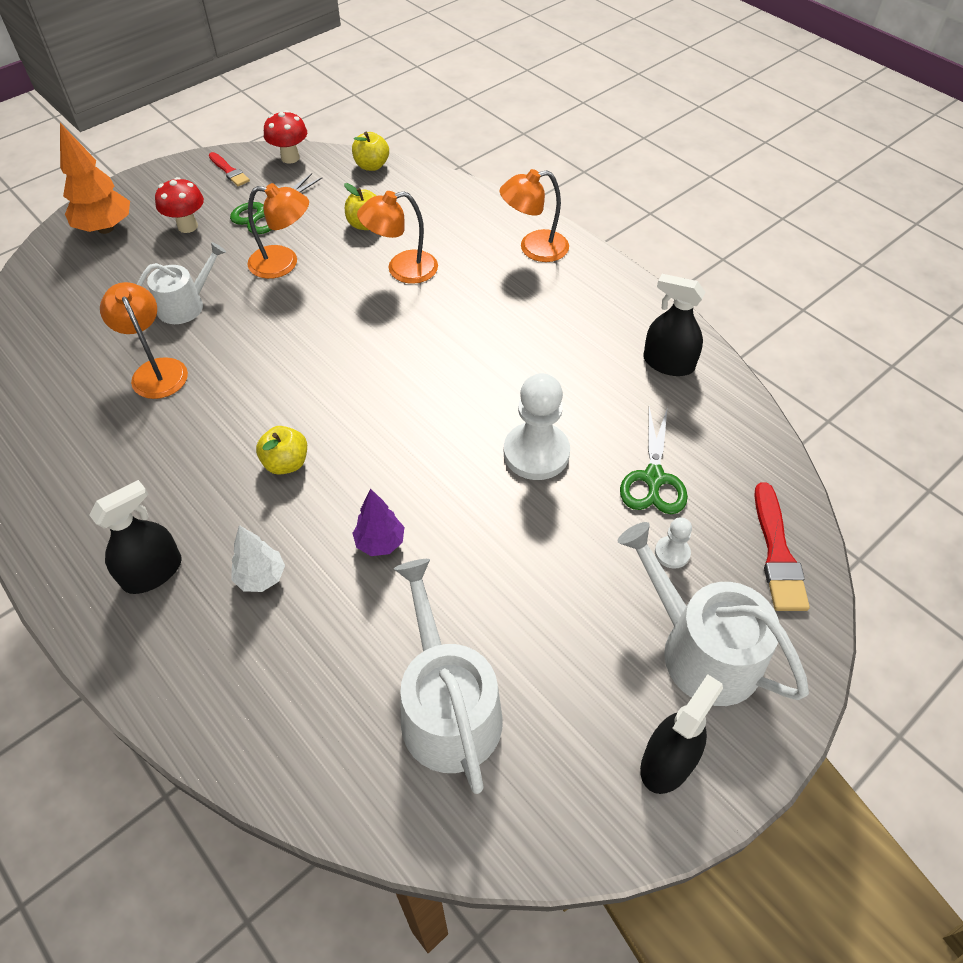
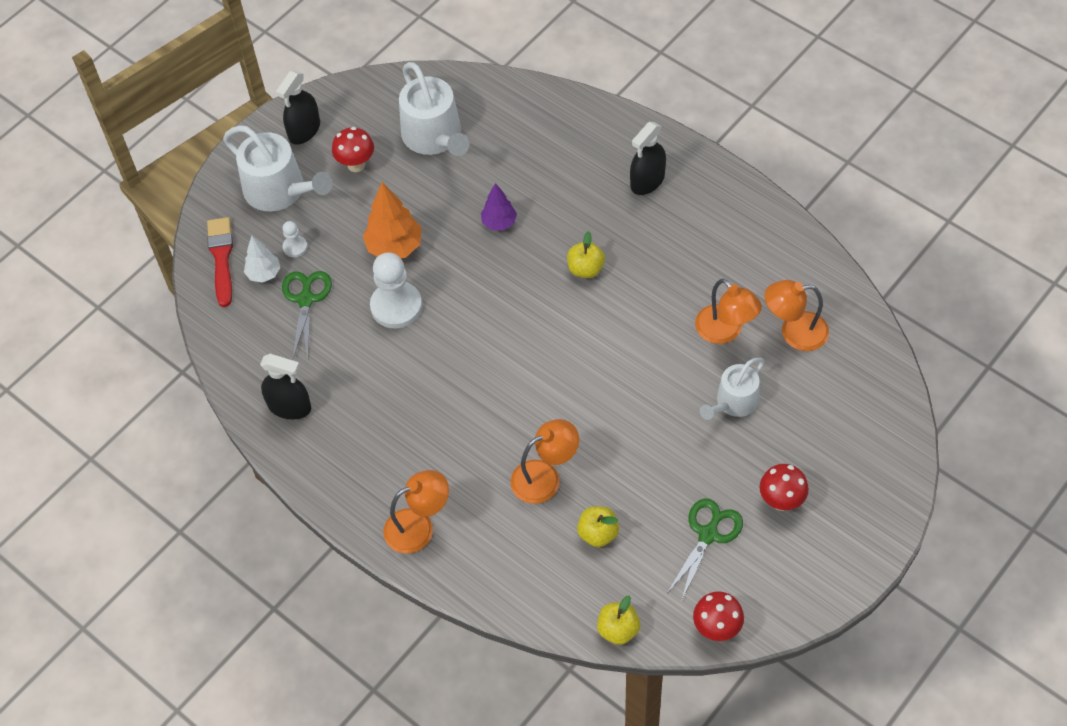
camera: 175 degrees right, 5 degrees up
(105, 228) = (863, 485): orange tree -> orange tree (394, 247)
(229, 171) = (776, 593): red brush -> none
(261, 577) = (573, 189): white tree -> white tree (264, 274)
(283, 263) = (663, 467): orange lamp -> orange lamp (794, 332)
(579, 676) = (356, 164): none -> red mushroom

